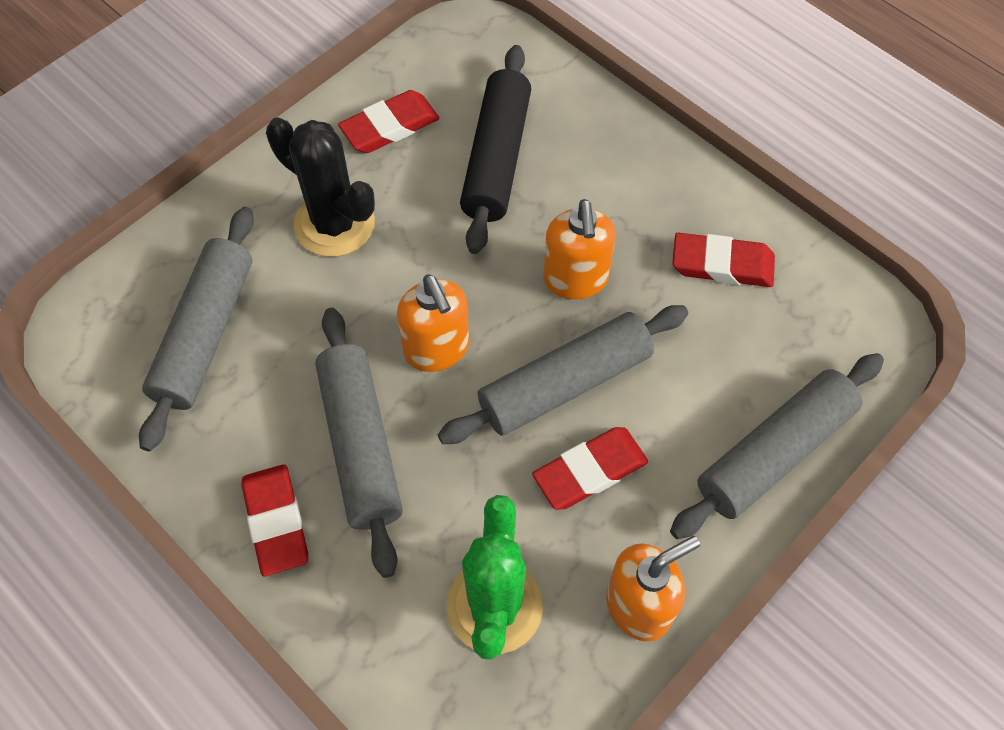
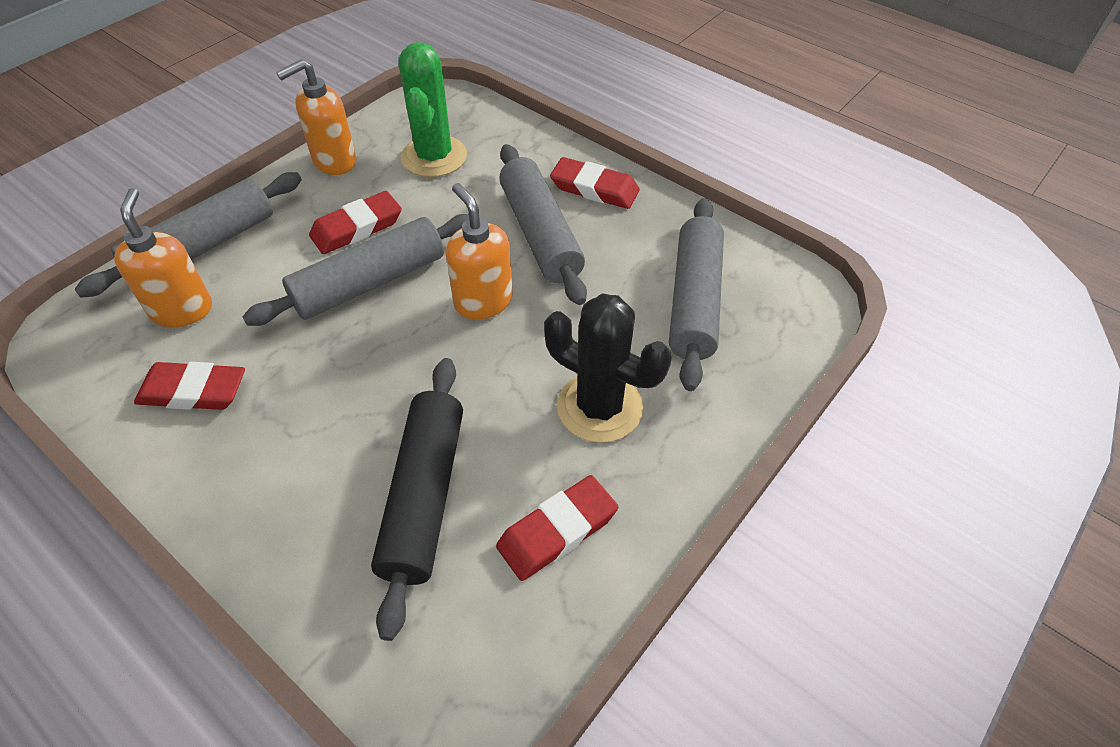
camera: 175 degrees right, 10 degrees down
(276, 522) = (594, 188): red eraser -> red eraser turned 45 degrees counterclockwise
(575, 280) = (348, 367): orange soap dispenser -> orange soap dispenser (182, 310)

